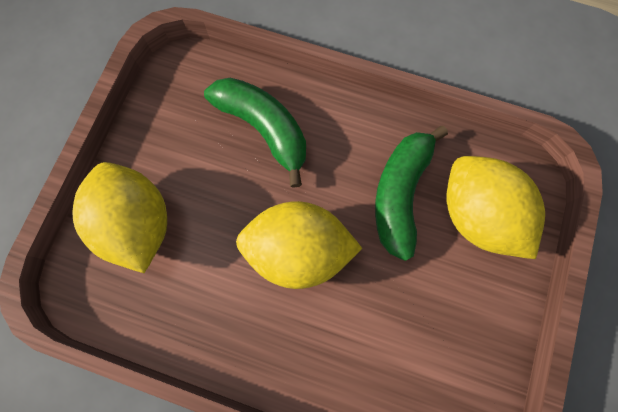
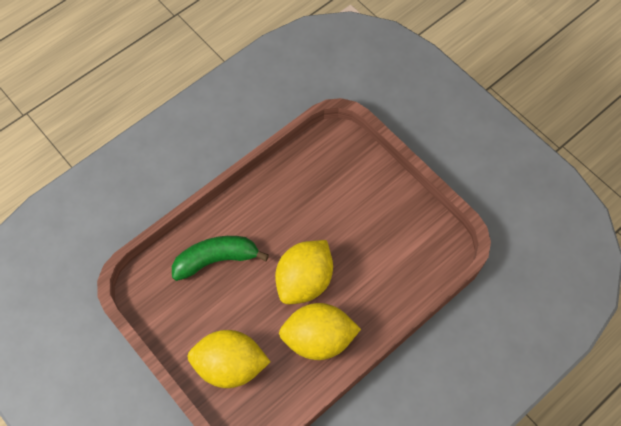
camera: 60 degrees left, 10 degrees down
(400, 194) = (306, 207): green banana -> none
(477, 215) = (342, 175): yellow lemon -> yellow lemon (318, 338)

